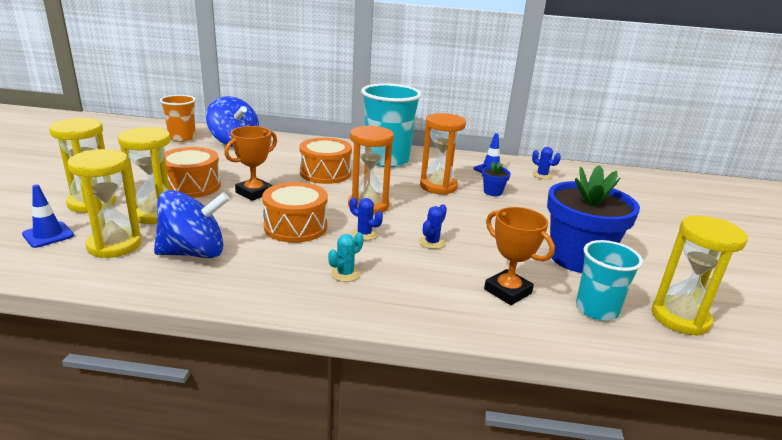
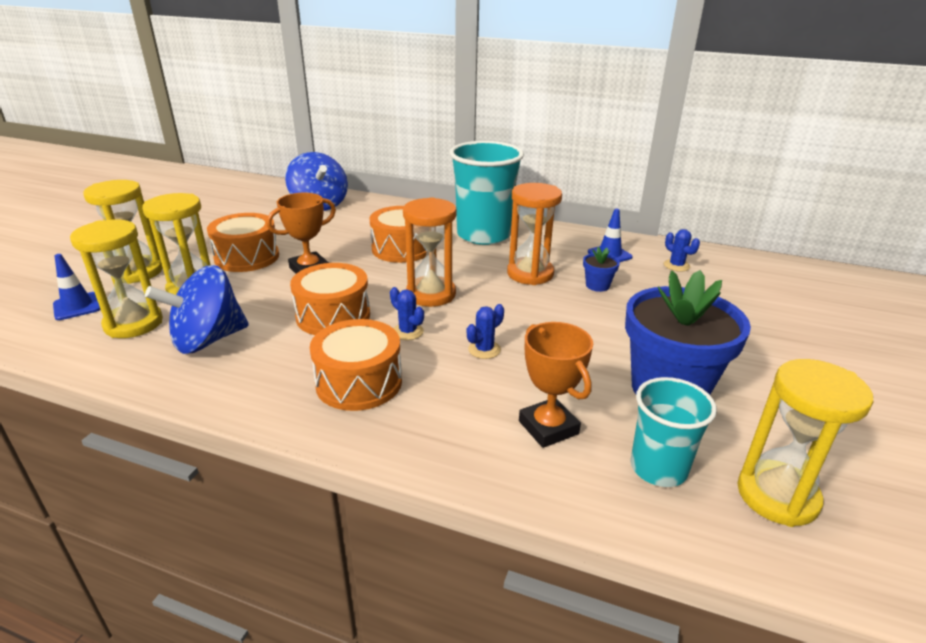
camera: 15 degrees right, 5 degrees up
(182, 138) = (267, 198): orange cup -> none
(194, 253) = (208, 340): blue spinning top -> blue spinning top turned 150 degrees clockwise
(345, 274) = (359, 382): turquoise cactus -> orange drum

